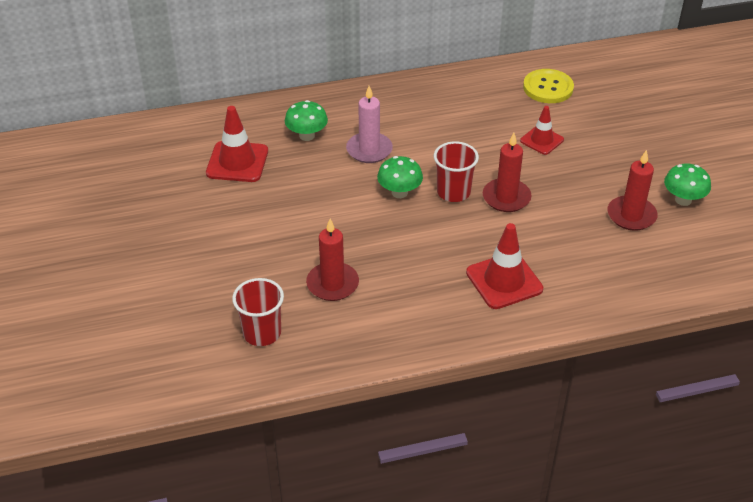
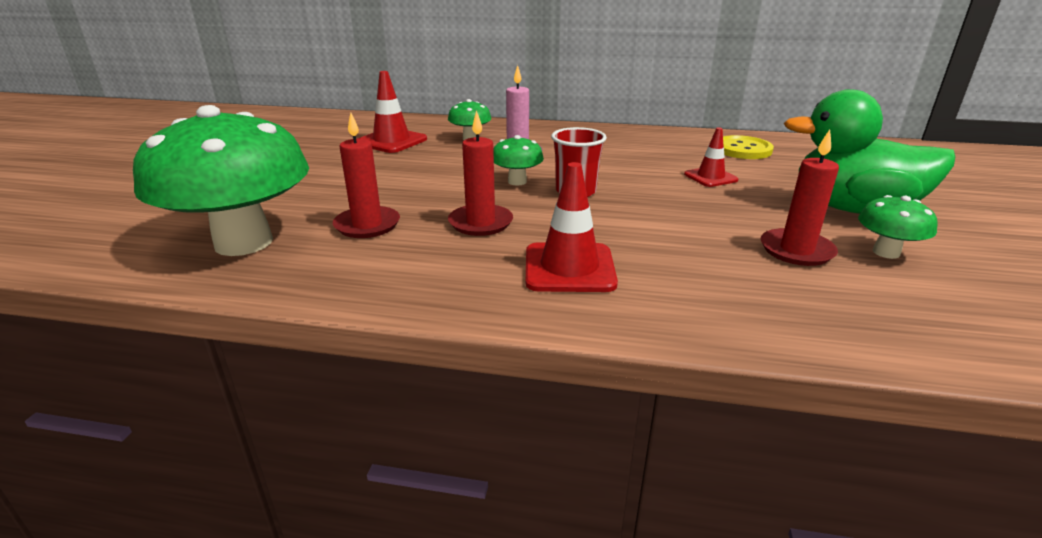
camera: 25 degrees right, 15 degrees down
(262, 333) = (244, 242): red cup -> green mushroom
(506, 198) = (634, 206): red candle -> red candle (480, 223)
(652, 154) = (853, 209): none -> green duck

